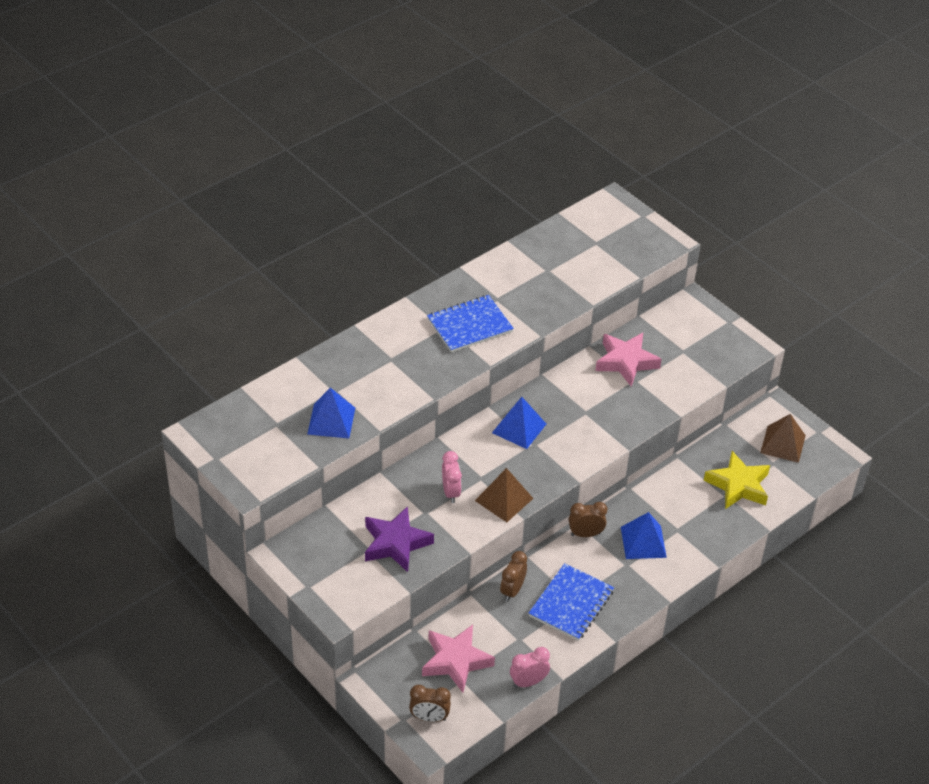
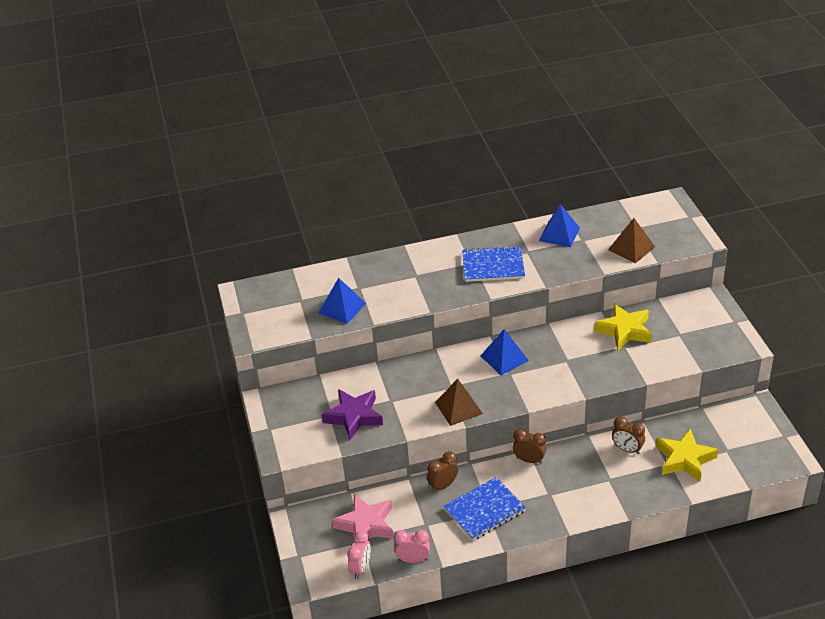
camera: 30 degrees right, 5 degrees down
(429, 718) = (319, 561): brown clock -> brown clock (627, 449)
(451, 492) = (420, 391): pink clock -> pink clock (361, 568)
(626, 362) = (624, 331): pink star -> yellow star
(643, 542) = (574, 480): blue pyramid -> blue pyramid (559, 234)
(782, 444) = (745, 437): brown pyramid -> brown pyramid (631, 248)

